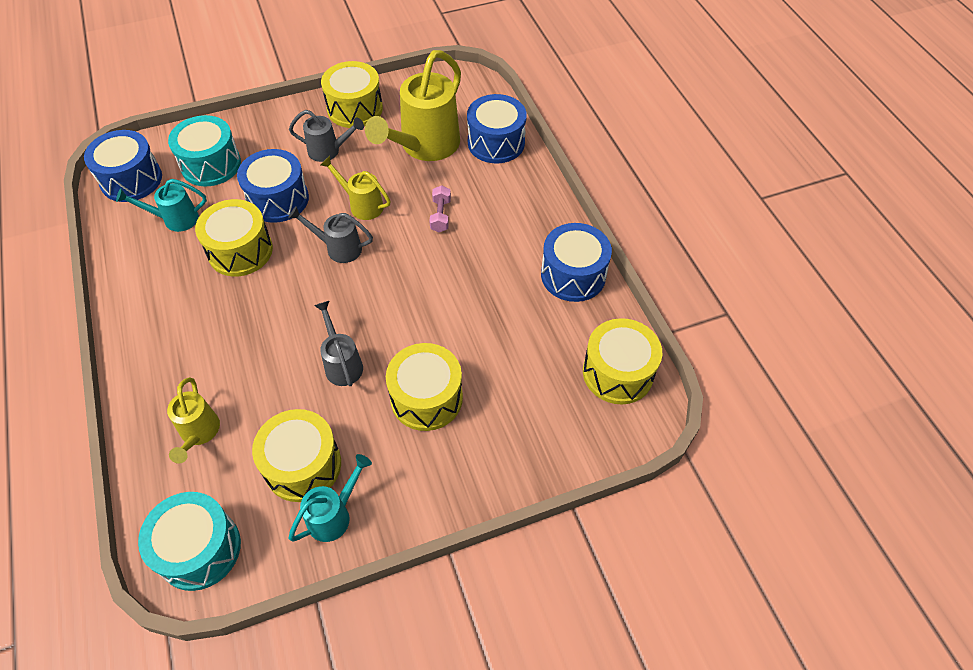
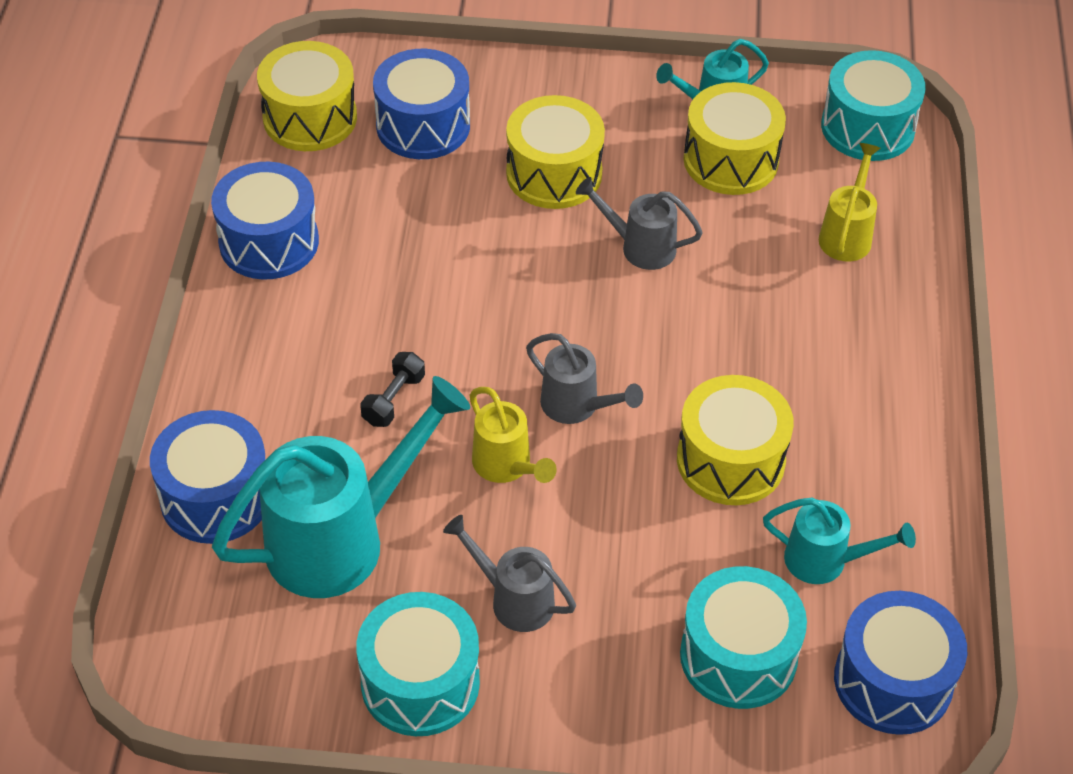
camera: 155 degrees left, 5 degrees down
(278, 199) = (640, 532): blue drum -> blue drum (423, 126)
(342, 364) = (640, 247): grey watering can -> grey watering can turned 105 degrees clockwise
(355, 109) = (420, 682): yellow drum -> turquoise drum
(425, 146) = (340, 539): yellow watering can -> turquoise watering can
(440, 215) = (394, 399): pink dumbbell -> black dumbbell

